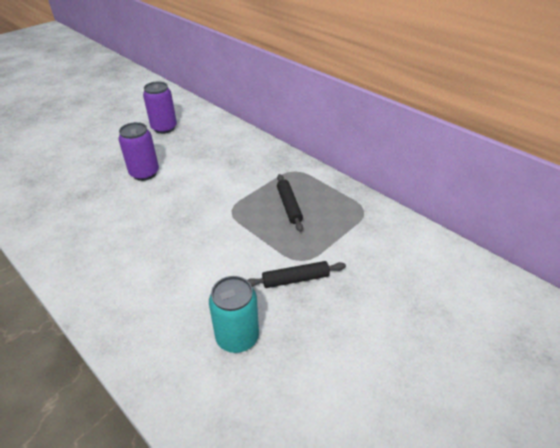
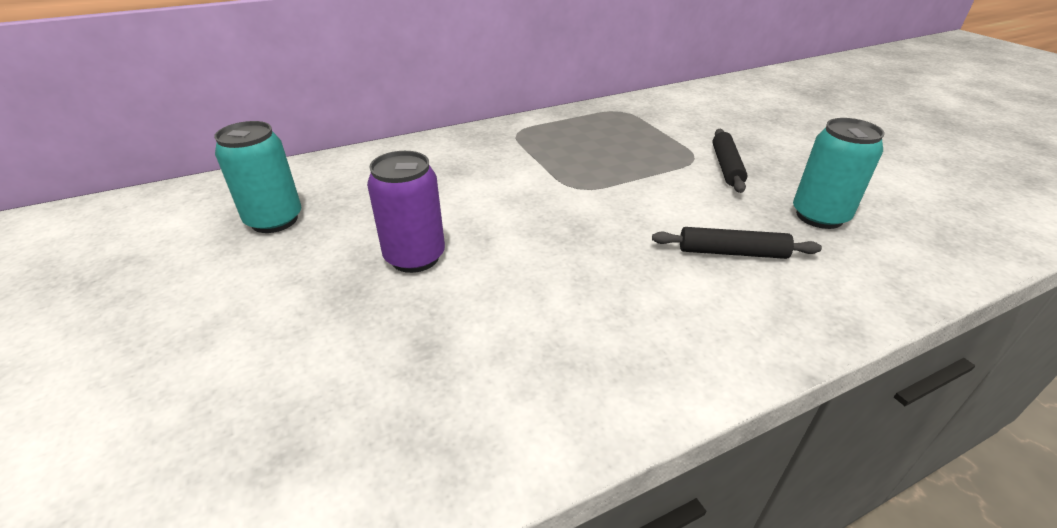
camera: 70 degrees left, 5 degrees down
(164, 128) = (274, 220): purple can -> turquoise can
(289, 206) = (590, 148): black rolling pin -> black rolling pin (732, 252)

